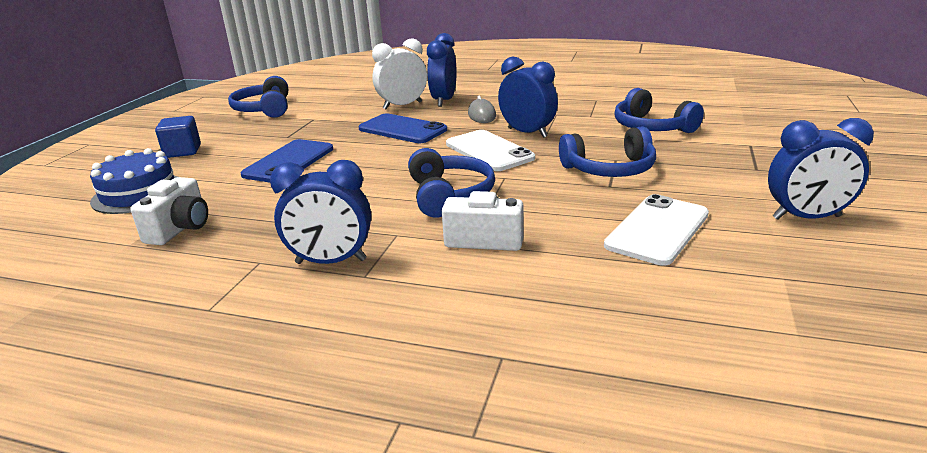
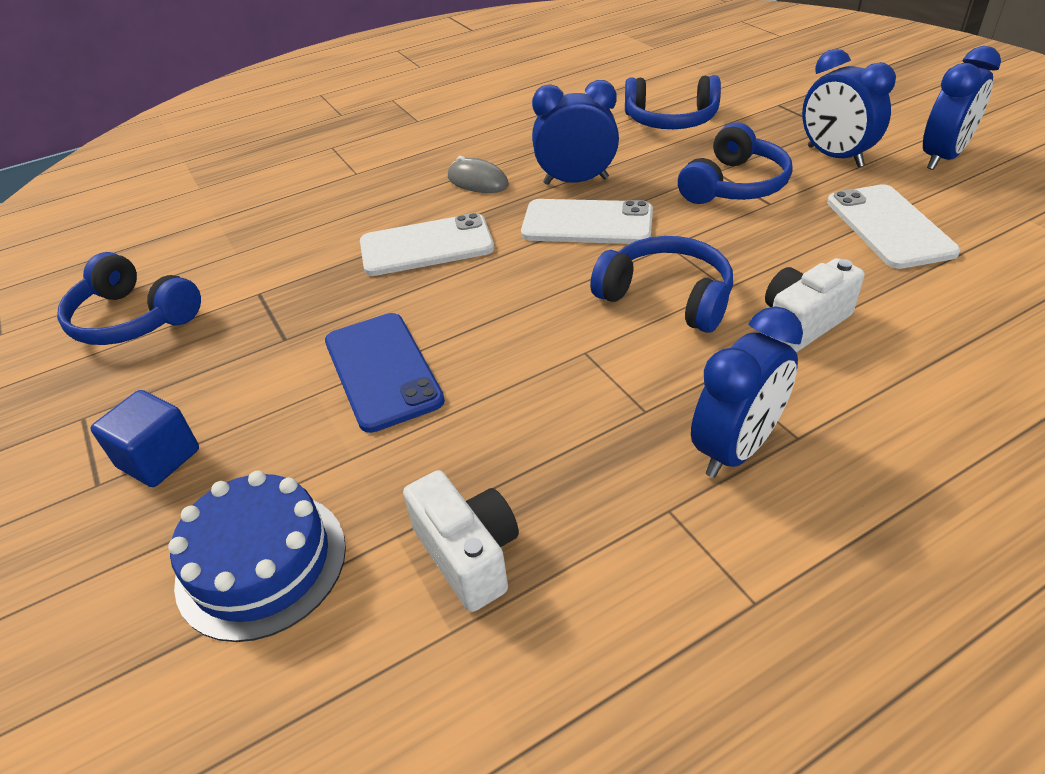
camera: 45 degrees left, 15 degrees up
(402, 105) = (347, 213): white clock -> none
(402, 129) = (426, 246): blue phone -> white phone
(444, 101) = (387, 182): blue clock -> blue clock (834, 157)

